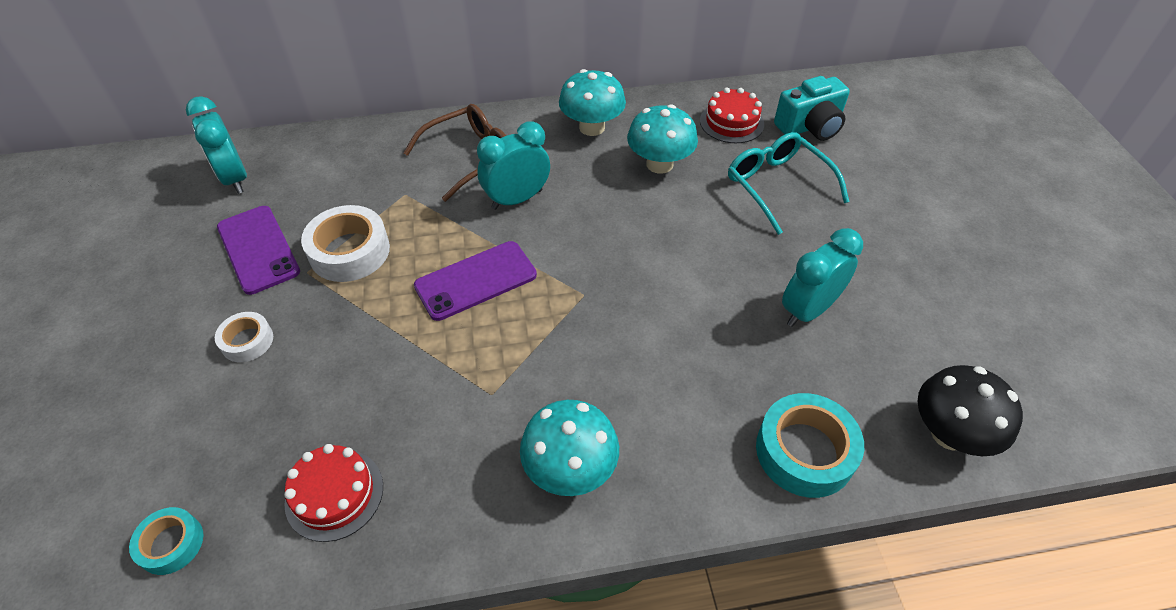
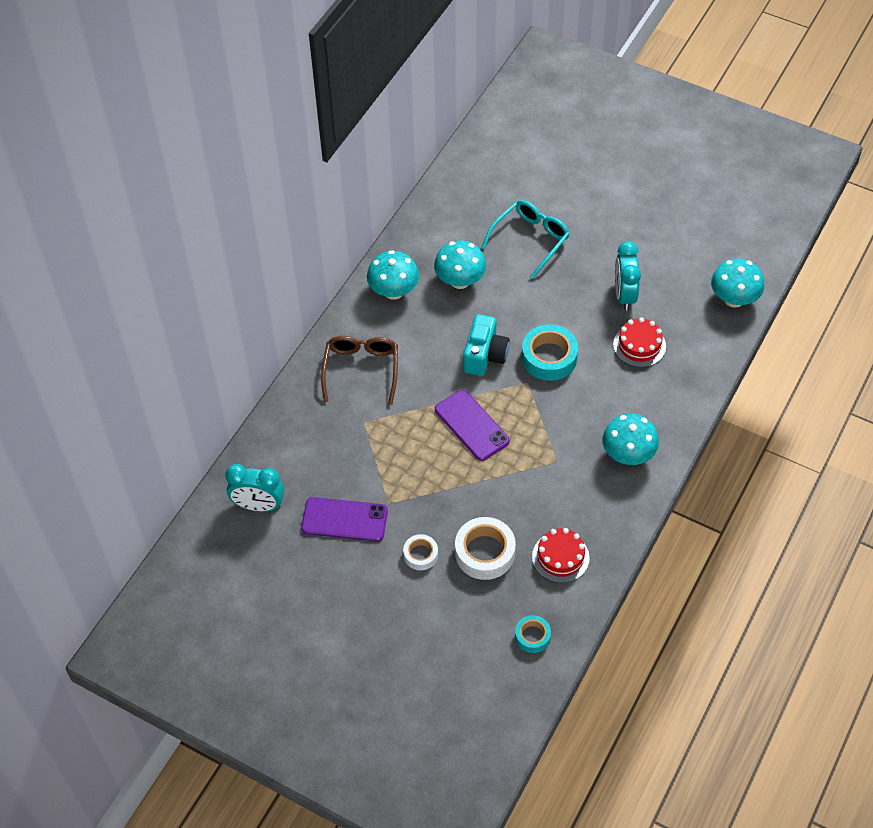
camera: 50 degrees left, 5 degrees up
(349, 251) = (390, 474): white tape -> white tape (485, 552)
(476, 280) = (471, 425): purple phone -> purple phone turned 45 degrees counterclockwise
(517, 199) = (423, 368): turquoise clock -> none
(731, 122) = (458, 220): red cake -> red cake (639, 345)
(777, 186) = (530, 240): turquoise glasses -> turquoise glasses turned 120 degrees clockwise
(804, 451) = (696, 359): turquoise tape -> turquoise tape (549, 357)
(810, 127) = (499, 186): turquoise camera -> turquoise camera (485, 355)
(949, 434) = (734, 299): black mushroom -> turquoise mushroom

